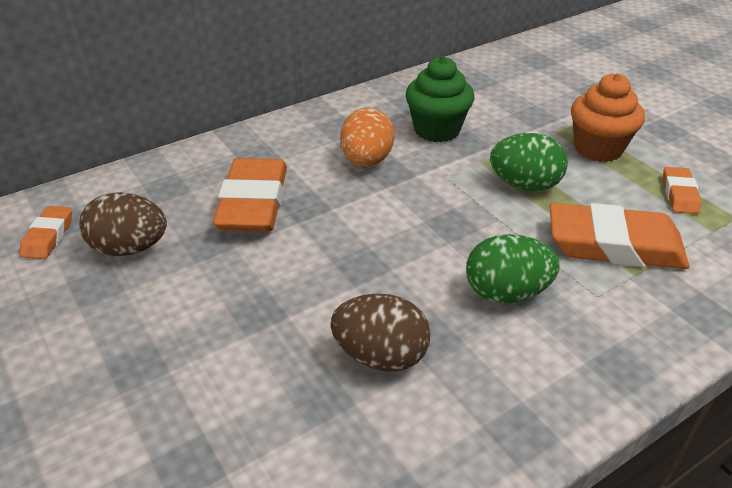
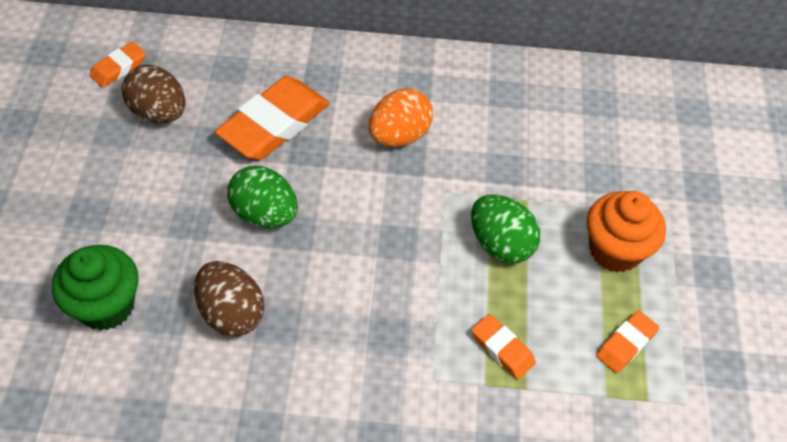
camera: 35 degrees right, 15 degrees up
(437, 130) = (493, 139): green cupcake -> green cupcake (106, 306)
(506, 292) = (368, 328): green egg -> green egg (265, 214)
(614, 245) = (502, 349): orange eraser -> orange eraser, size x0.50

